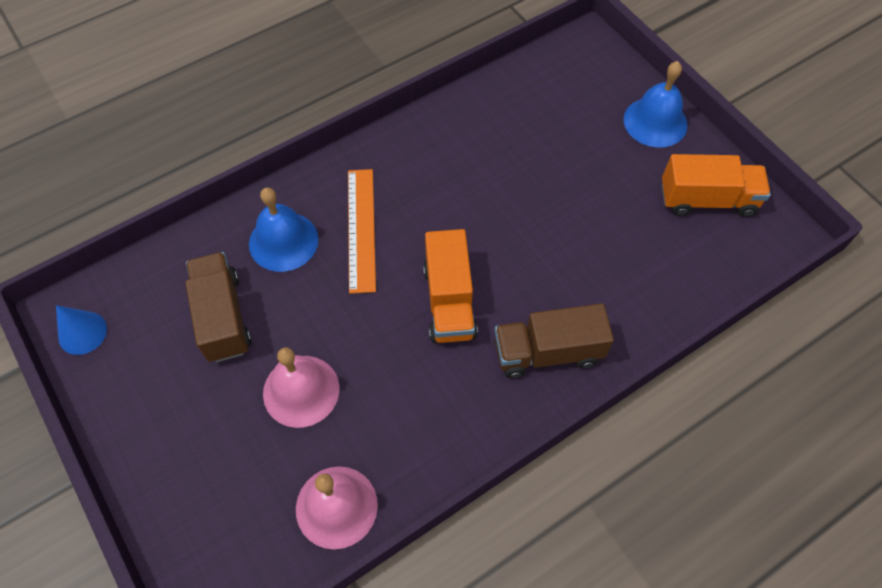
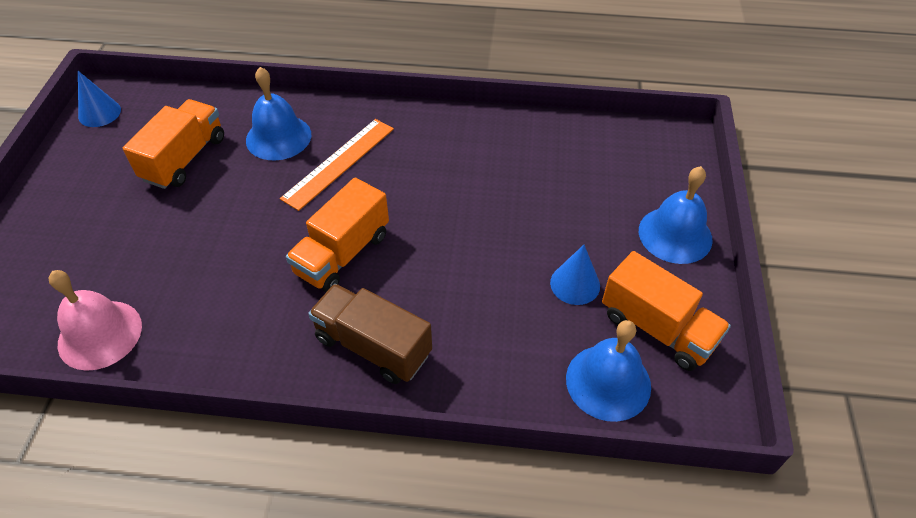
camera: 40 degrees right, 10 degrees down
(223, 317) = (184, 159): brown truck -> orange truck
(301, 390) = (173, 240): pink bell -> none
(629, 205) = (575, 284): none -> blue cone
(714, 259) = (608, 382): none -> blue bell

